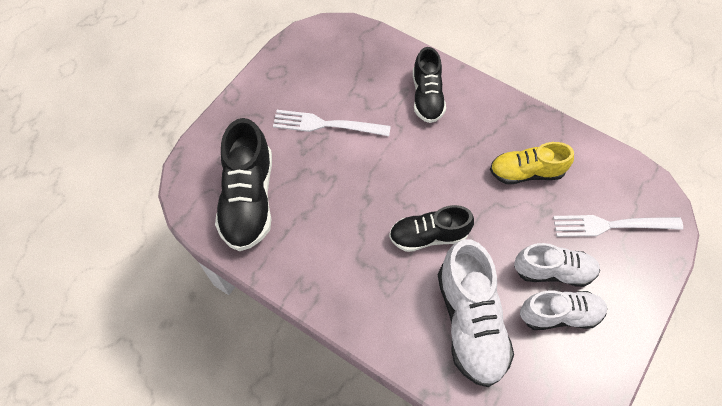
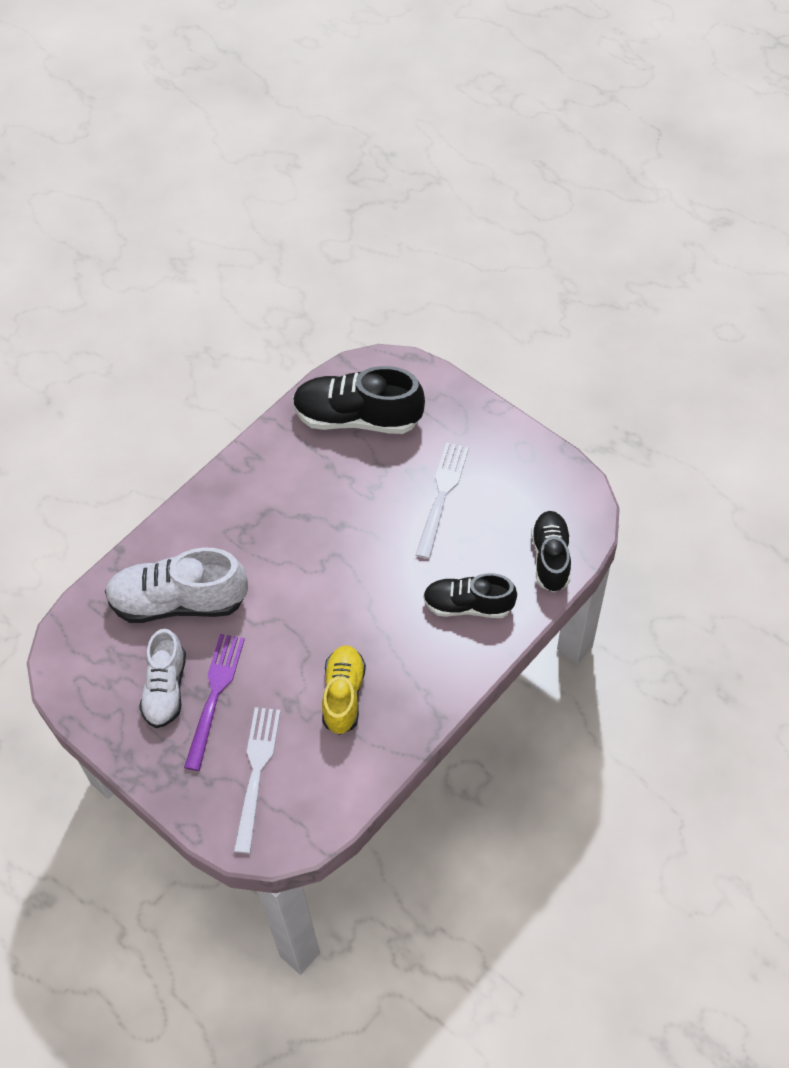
camera: 100 degrees right, 5 degrees down
(428, 235) = (282, 578): black shoe -> black shoe (550, 558)
(553, 271) = (215, 694): white shoe -> purple fork

